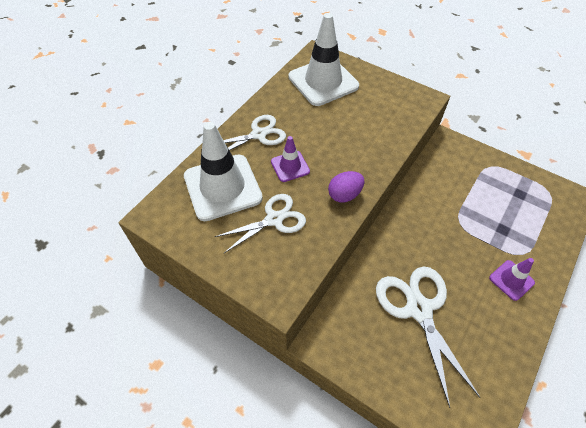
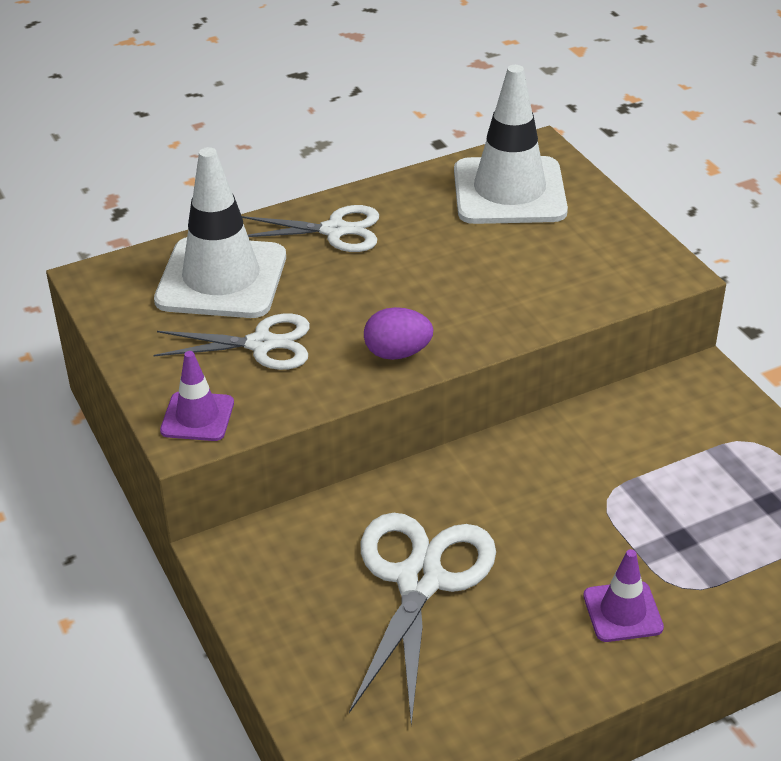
camera: 30 degrees right, 15 degrees down
(290, 166) = (346, 288): purple traffic cone -> purple traffic cone (197, 417)

